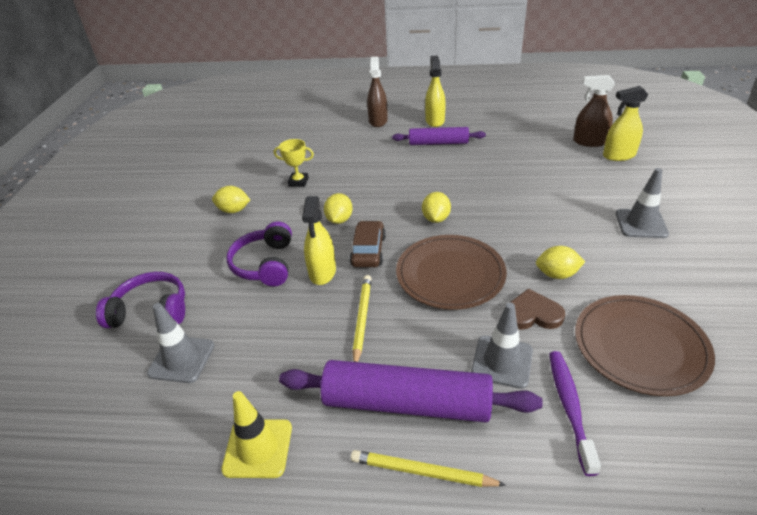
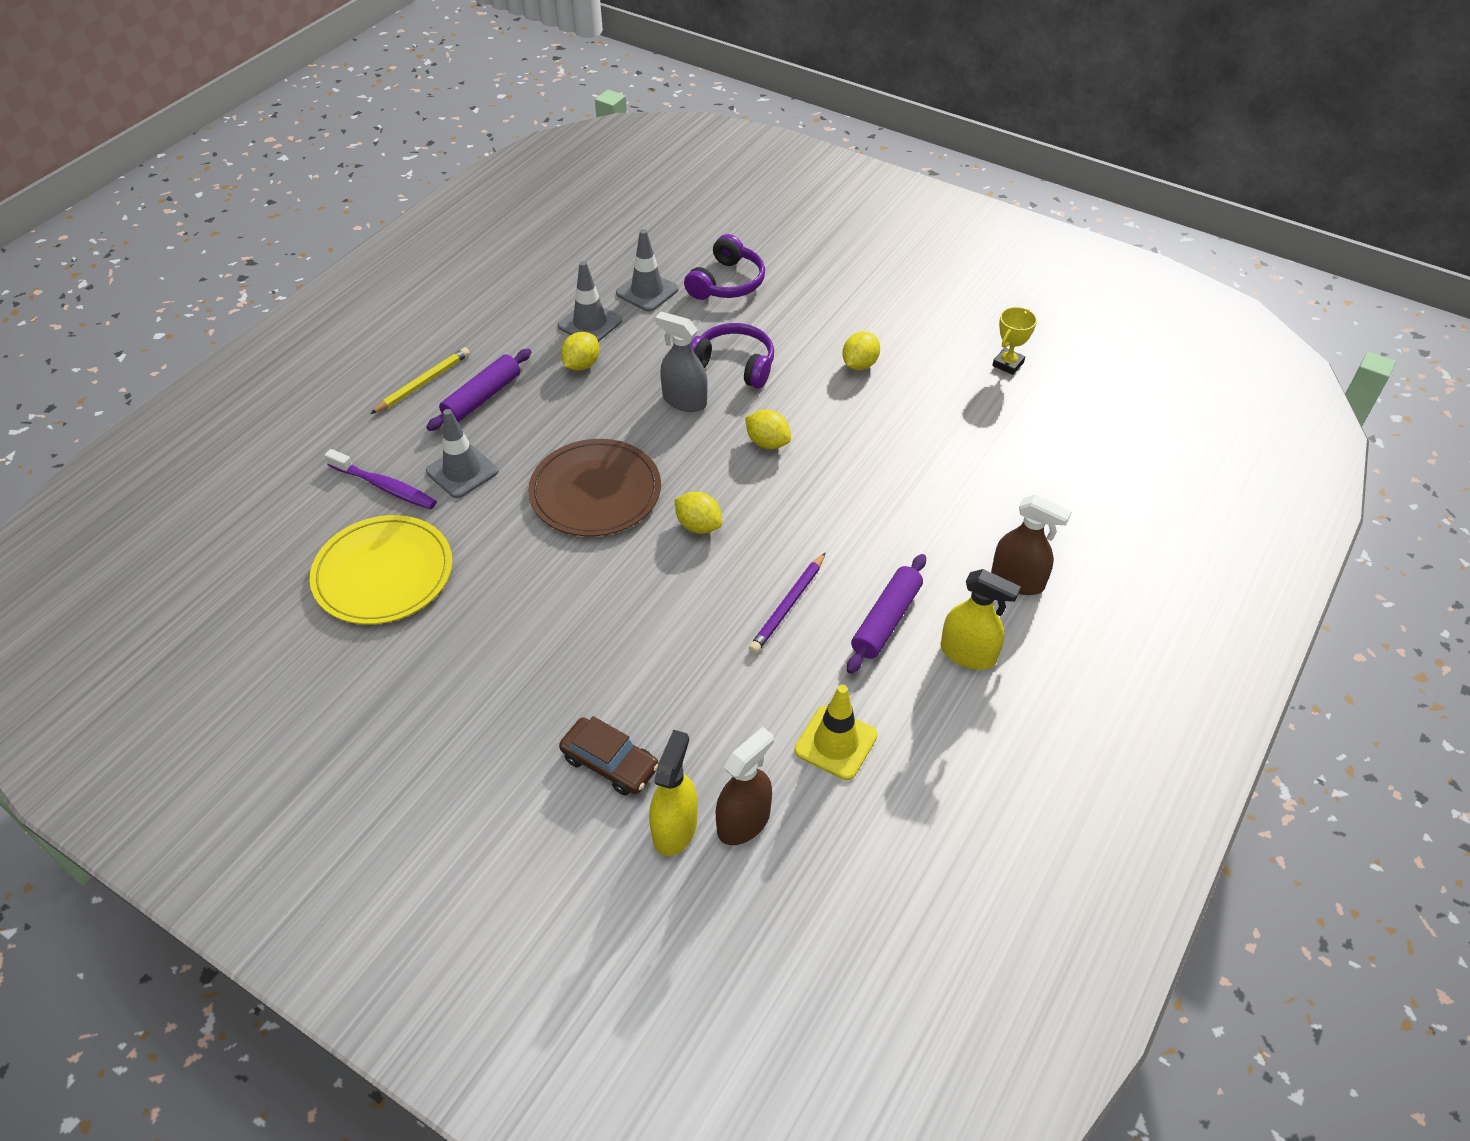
camera: 115 degrees right, 10 degrees up
(258, 448) = (522, 313): yellow traffic cone -> yellow traffic cone (835, 743)
(298, 182) = (885, 434): yellow trophy -> yellow trophy (1008, 364)
(322, 272) = (684, 401): yellow spray bottle -> grey spray bottle
(362, 319) = (594, 405): yellow pencil -> none
(368, 251) = (689, 446): brown car -> brown car (610, 763)
(407, 403) = (482, 398): purple rolling pin -> purple rolling pin, size x0.62
(461, 170) = (788, 606): none -> purple pencil
(532, 314) = (489, 522): brown heart -> none
(557, 274) = (517, 575): yellow lemon -> yellow lemon (581, 365)
(640, 346) = (383, 573): brown plate -> yellow plate
(641, 224) = (517, 717): grey traffic cone -> grey traffic cone (590, 323)

